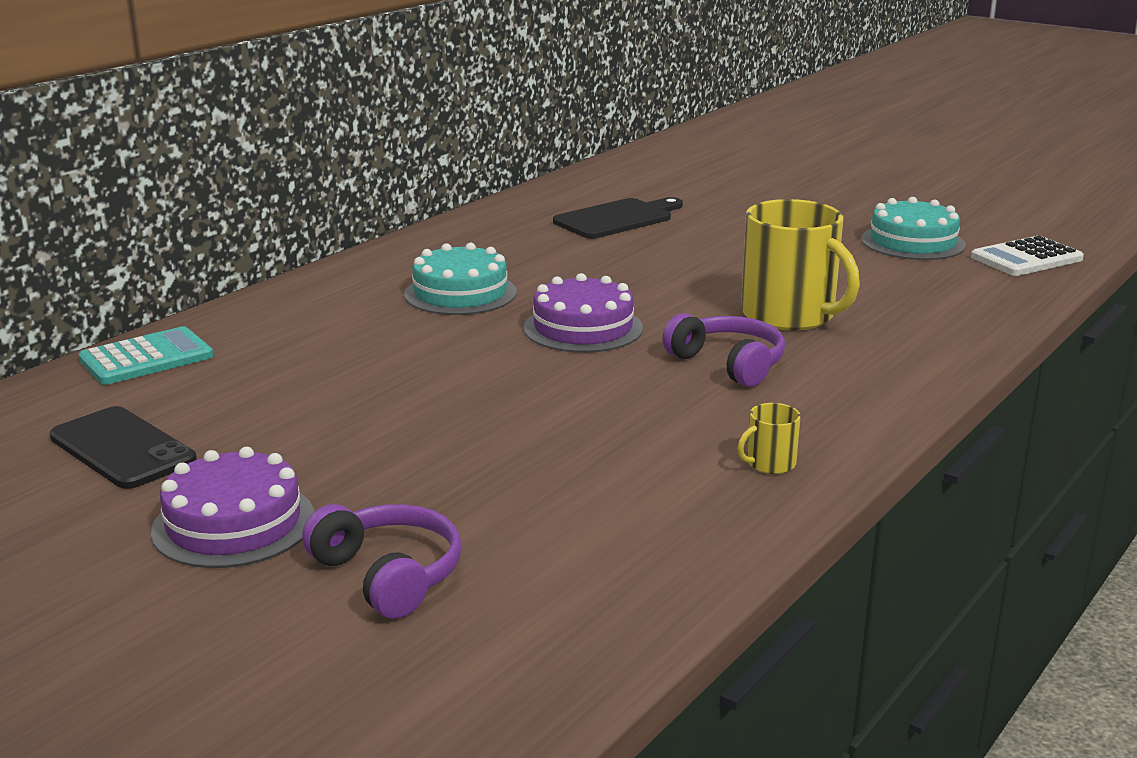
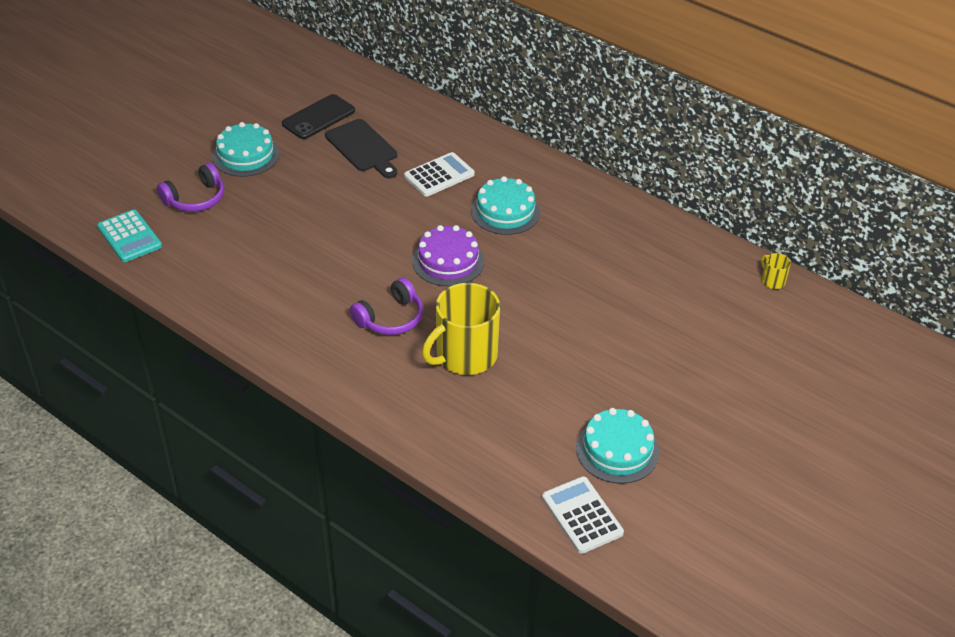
camera: 90 degrees right, 20 degrees up
(146, 358) = (417, 110): turquoise calculator -> turquoise calculator (129, 237)
(234, 523) = (246, 155): purple cake -> turquoise cake
(357, 337) = (439, 175): none -> white calculator
(617, 219) = (658, 286): black cutting board -> black cutting board (363, 148)
(769, 463) = (266, 320): yellow mug -> yellow mug (772, 281)

